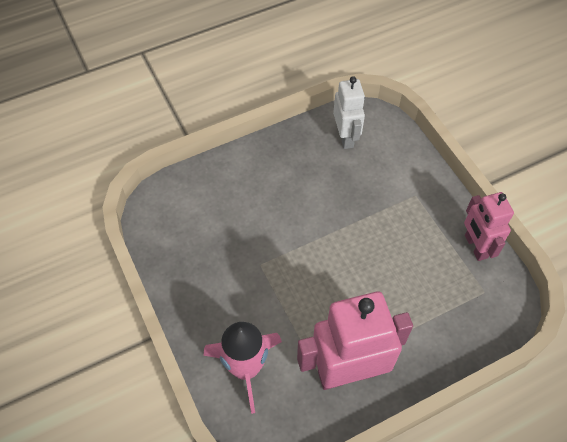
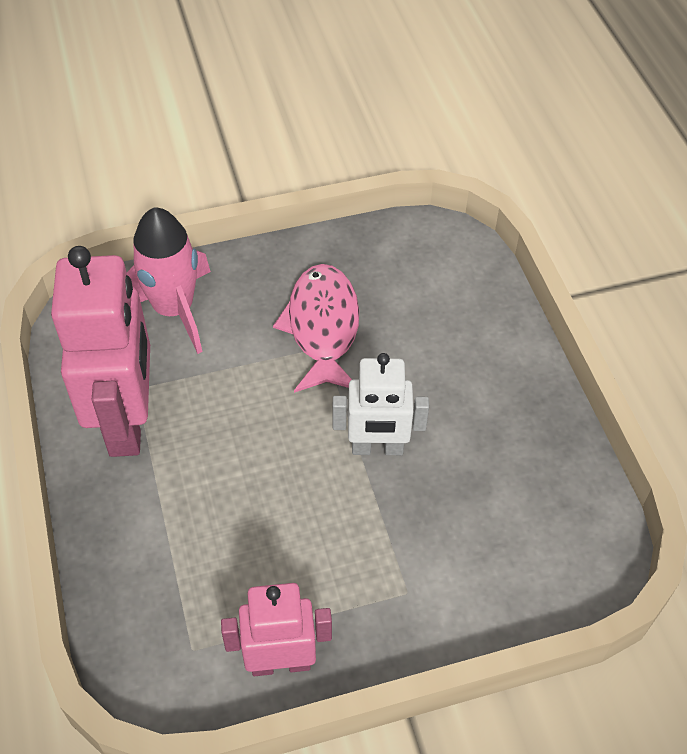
camera: 100 degrees right, 5 degrees down
(244, 267) = (322, 327): none -> pink fish
(346, 137) = (551, 508): white robot -> white robot (377, 448)

